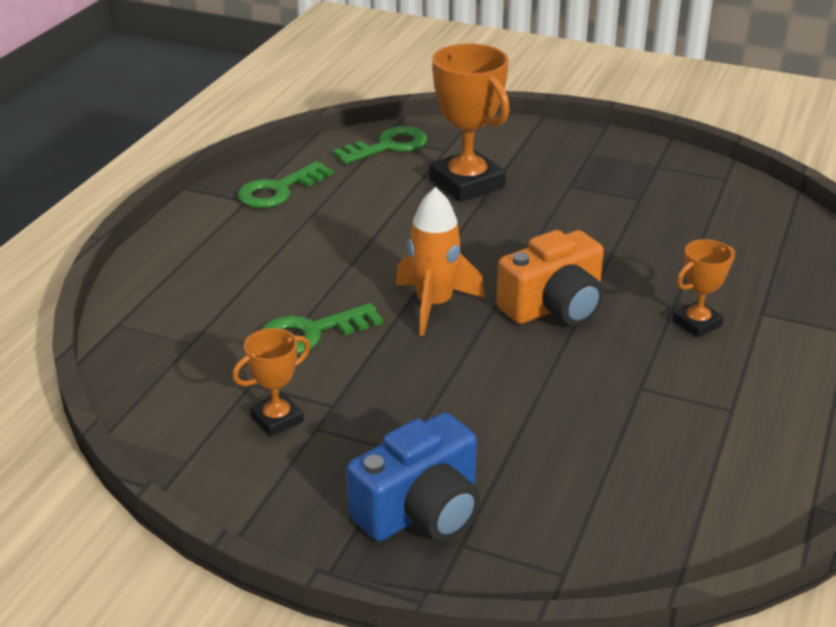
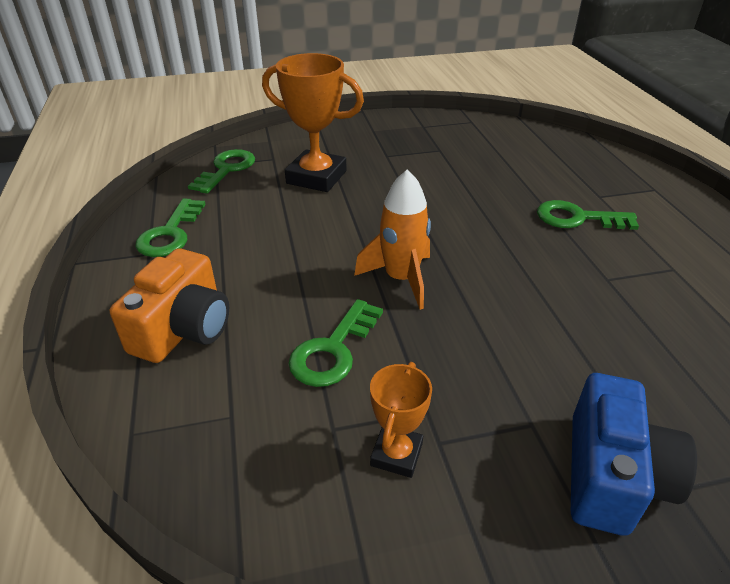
camera: 35 degrees left, 5 degrees up
(554, 306) = (482, 244): orange camera -> orange camera (183, 329)
(697, 323) = (577, 218): orange trophy -> green key

